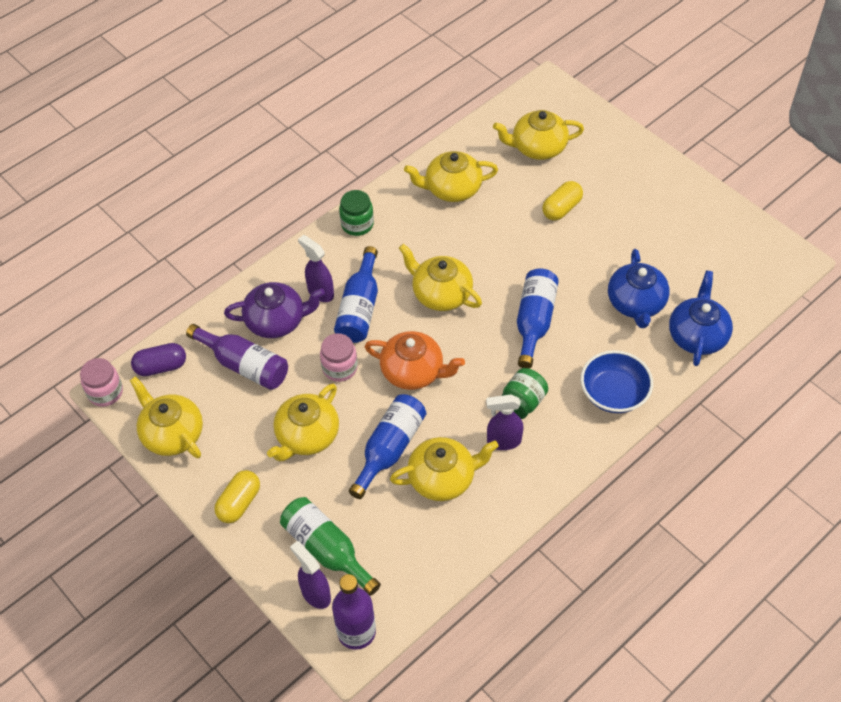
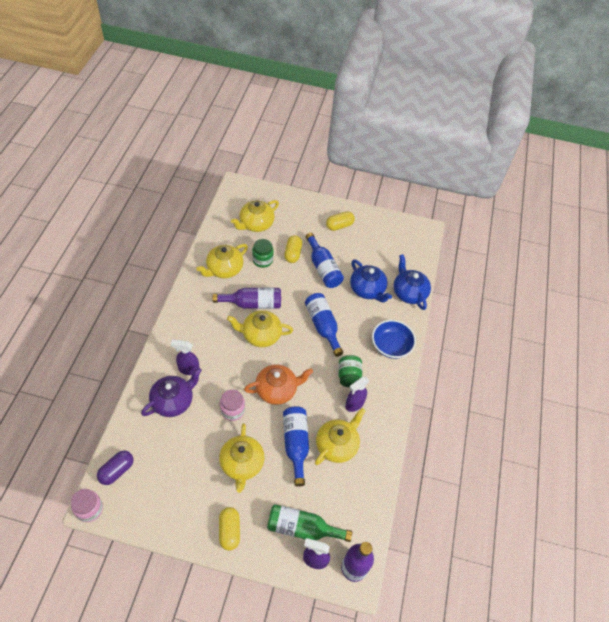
camera: 40 degrees left, 0 degrees up
(172, 434) = (155, 511): yellow teapot -> none
(244, 365) = (172, 440): purple bottle -> purple bottle (252, 303)
(357, 224) = (182, 316): green jar -> green jar (262, 260)
(360, 308) = (219, 367): blue bottle -> blue bottle (323, 268)
(659, 199) = (339, 226): none -> yellow capsule

